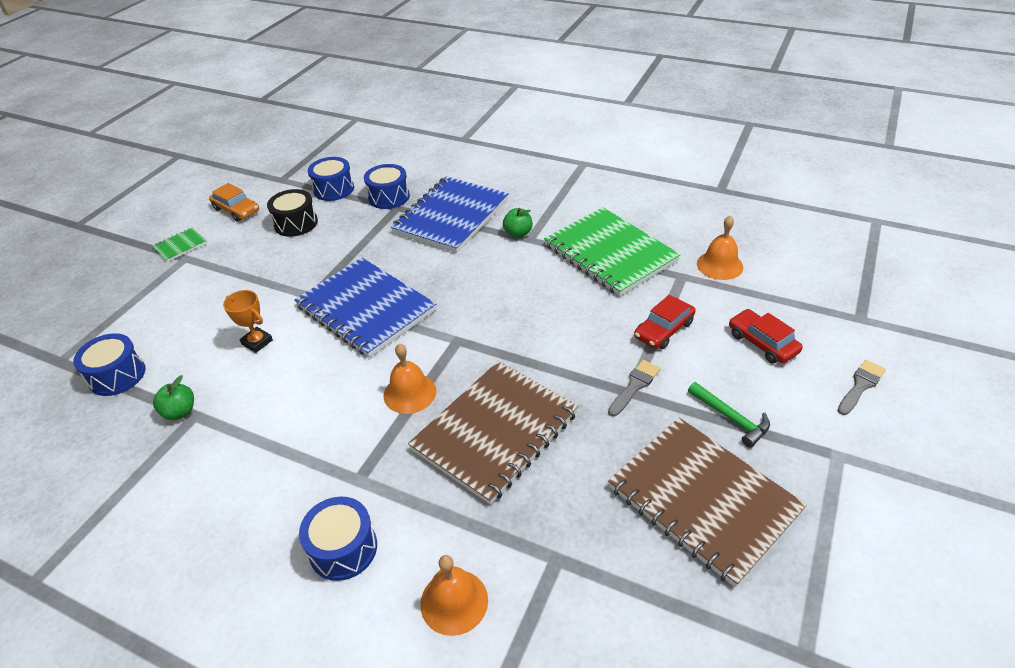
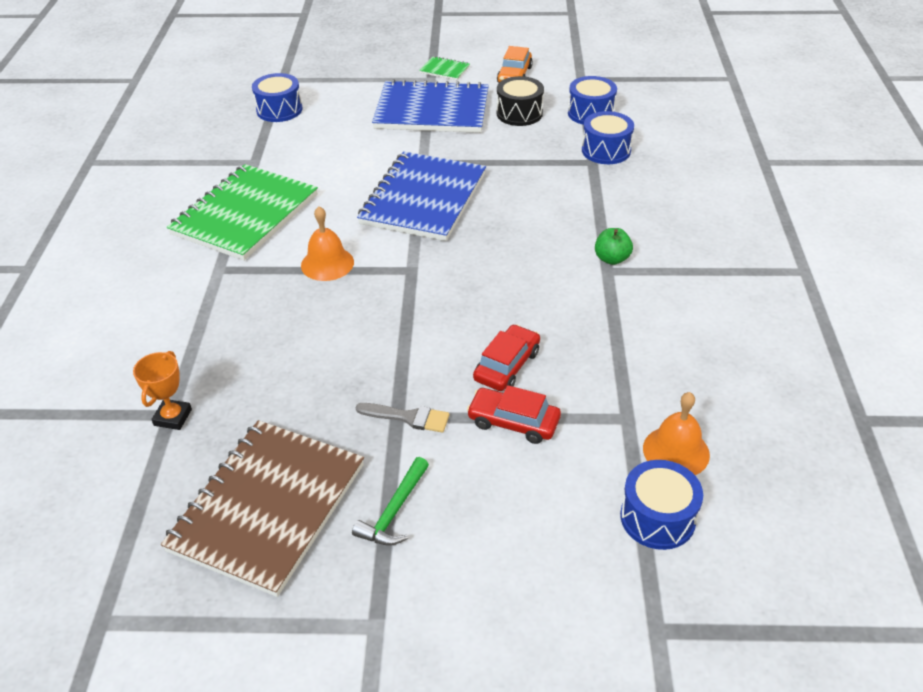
camera: 65 degrees right, 0 degrees up
(180, 412) = (254, 154): green apple -> none
(257, 342) = (348, 157): orange trophy -> orange trophy (173, 417)
(343, 548) = (149, 286): blue drum -> blue drum (657, 517)
(451, 216) = (605, 202): blue notebook -> blue notebook (432, 111)
(454, 601) = (114, 363): orange bell -> none
(495, 431) = (302, 332): brown notebook -> none
(610, 253) = (628, 342): green notebook -> green notebook (245, 215)
(762, 343) = (541, 521): red car -> red car (507, 365)
(860, 385) = (512, 641): grey brush -> none

